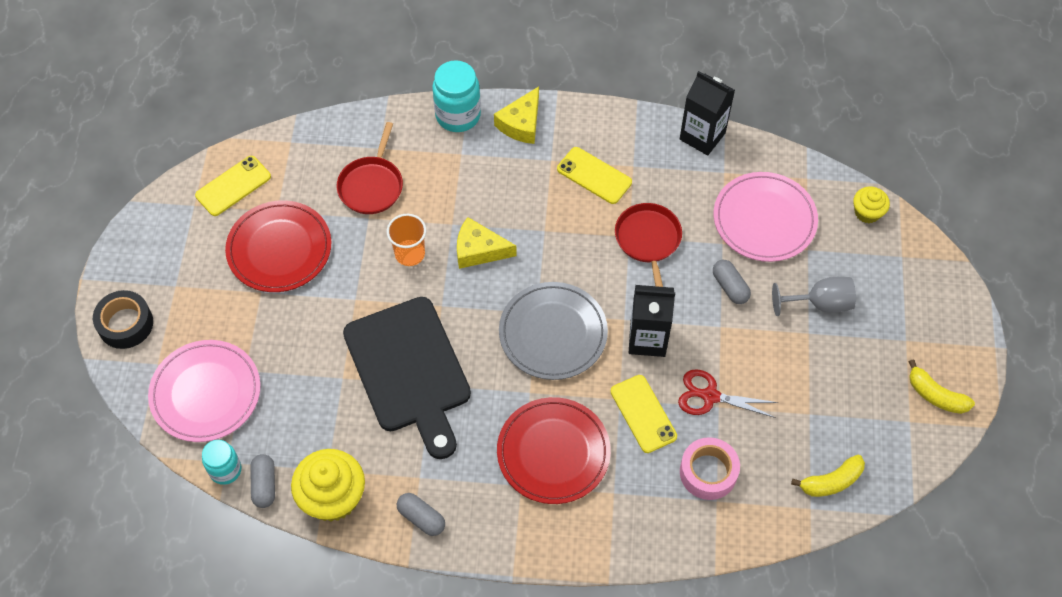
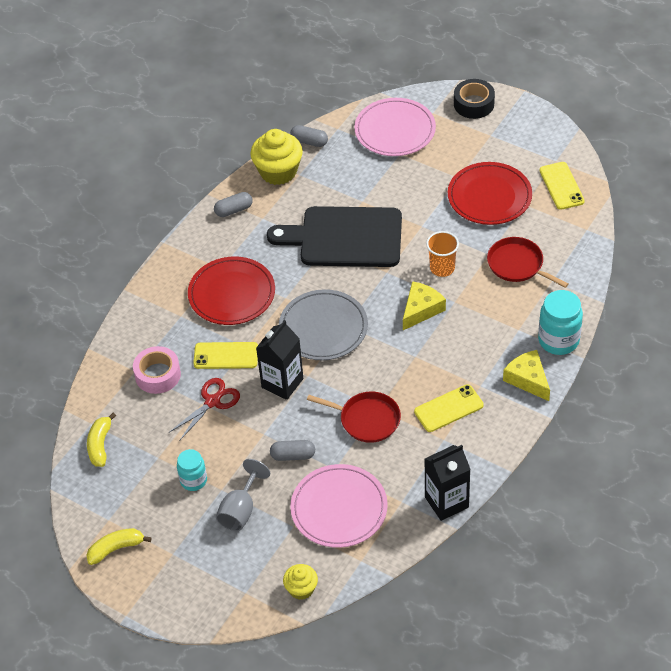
camera: 120 degrees right, 10 degrees down
(225, 470) = (332, 126): turquoise jar -> turquoise jar (193, 480)

